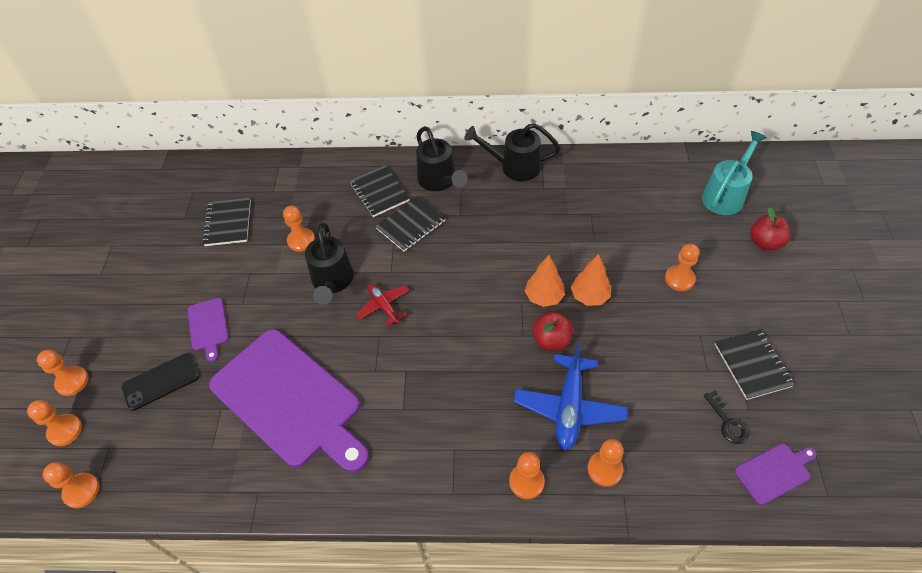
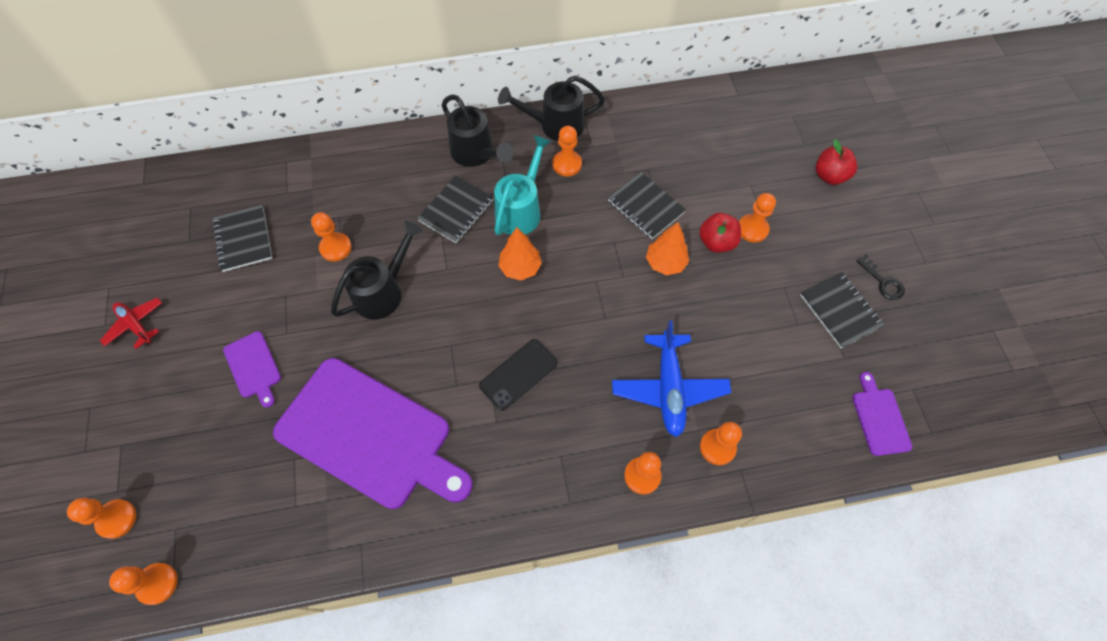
camera: 15 degrees left, 10 degrees up
(72, 381) = (108, 460): orange pawn -> orange pawn (567, 164)
(161, 381) = (215, 441): black phone -> black phone (518, 374)
(332, 282) = (383, 291): black watering can -> black watering can turned 120 degrees counterclockwise
(379, 192) = (411, 177): black notebook -> black notebook (645, 207)
(384, 306) = (448, 310): red plane -> red plane (136, 325)
(544, 297) = (618, 271): orange tree -> orange tree (520, 268)
(551, 340) = (636, 318): red apple -> red apple (716, 242)
(725, 195) = (782, 128): turquoise watering can -> turquoise watering can (521, 209)
(727, 422) = (827, 375): black key -> black key (883, 282)
(774, 472) = (879, 418): purple cutting board -> purple cutting board turned 60 degrees counterclockwise

